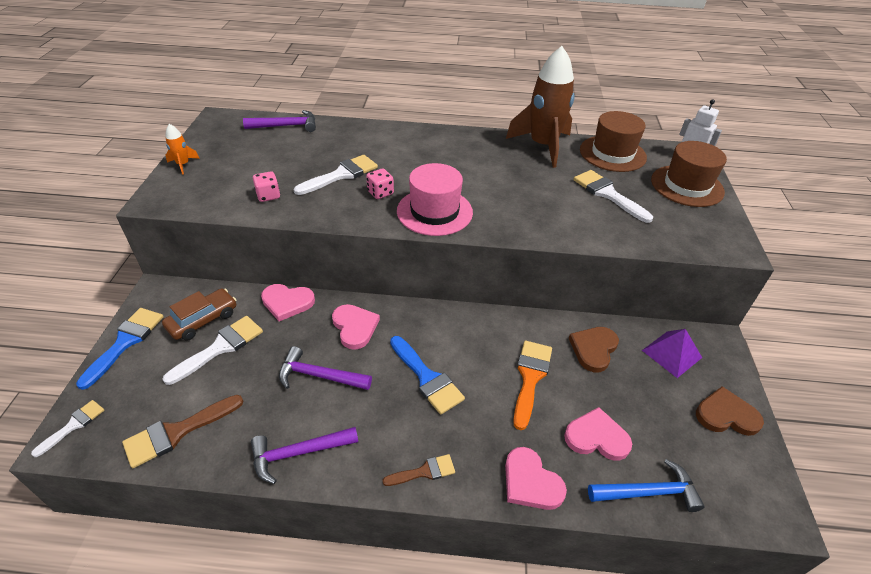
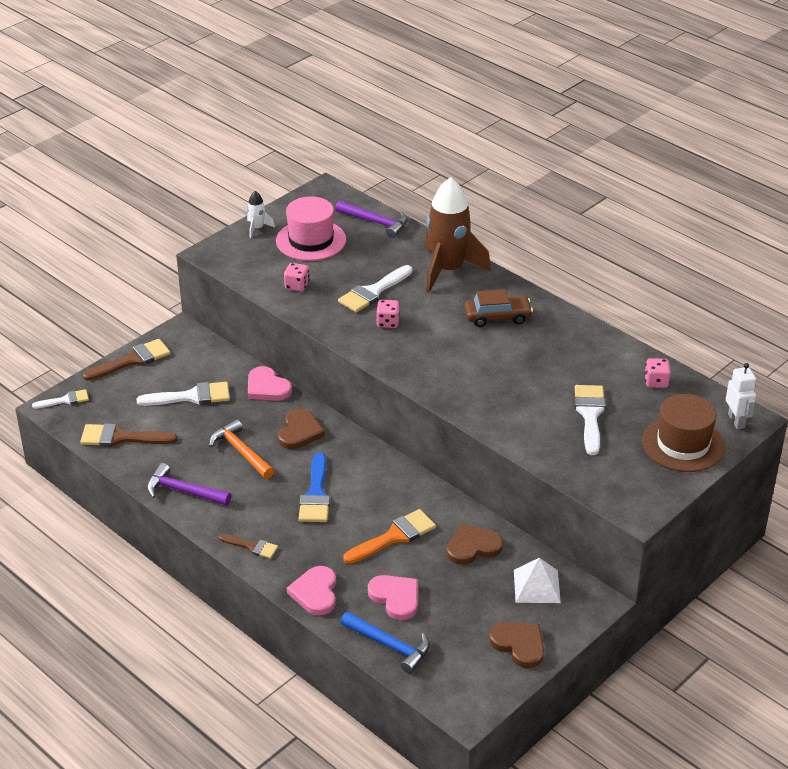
camera: 40 degrees right, 5 degrees down
(125, 342) = (132, 360): blue brush -> brown brush
(183, 165) = (257, 228): orange rocket -> white rocket
(203, 320) = (195, 370): brown car -> brown car (497, 317)
(319, 376) = (241, 452): purple hammer -> orange hammer
(341, 175) = (373, 292): white brush -> white brush turned 135 degrees clockwise
(355, 327) = (300, 432): pink heart -> brown heart
(434, 211) = (413, 359): pink hat -> pink hat (311, 240)
(543, 146) = (594, 344): brown rocket -> brown rocket (448, 270)
(612, 153) = (656, 382): brown hat -> pink dice
(672, 354) = (537, 586): purple pyramid -> white pyramid

